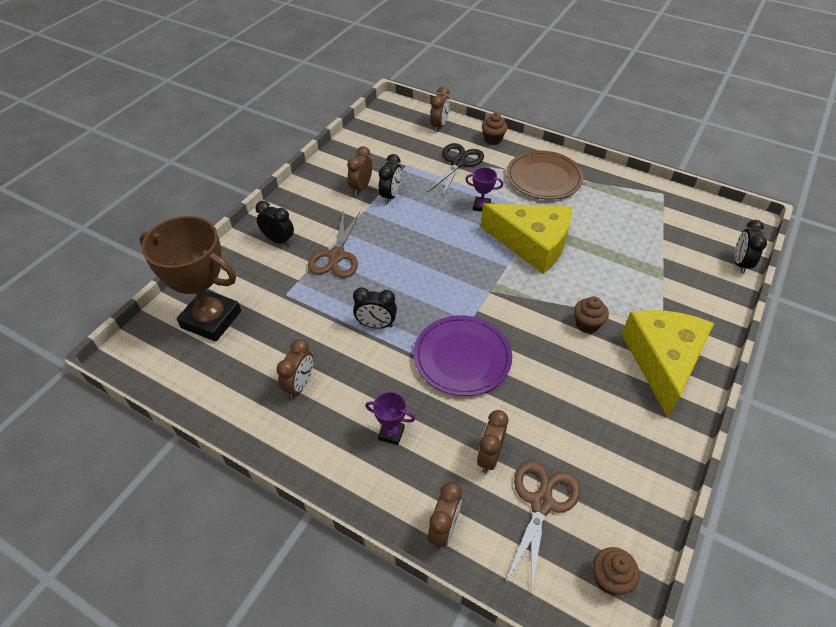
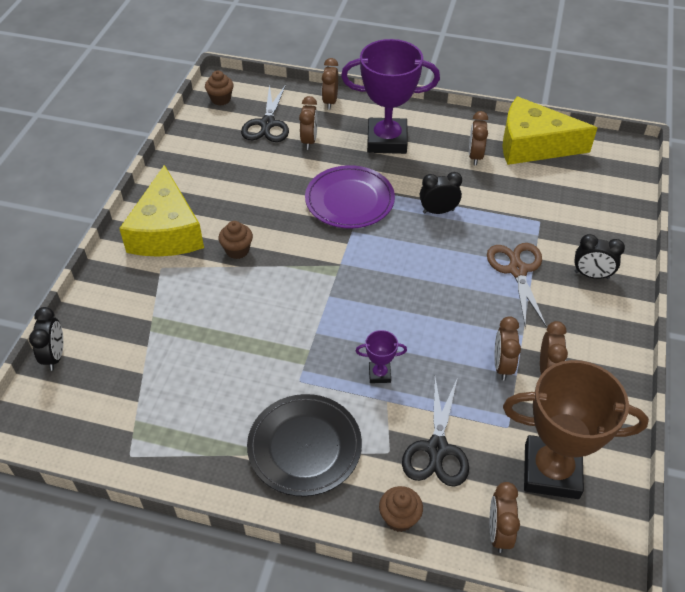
camera: 165 degrees right, 0 degrees up
(211, 319) = (588, 187): brown trophy -> brown trophy (551, 471)
(391, 195) = (502, 365): black clock -> brown clock
(391, 433) = (387, 140): purple trophy -> purple trophy, size x2.36
(532, 243) = (305, 331): yellow cheese -> yellow cheese (533, 145)
(541, 503) = (267, 124): brown scissors -> black scissors
(544, 178) = (304, 447): brown plate -> black plate

